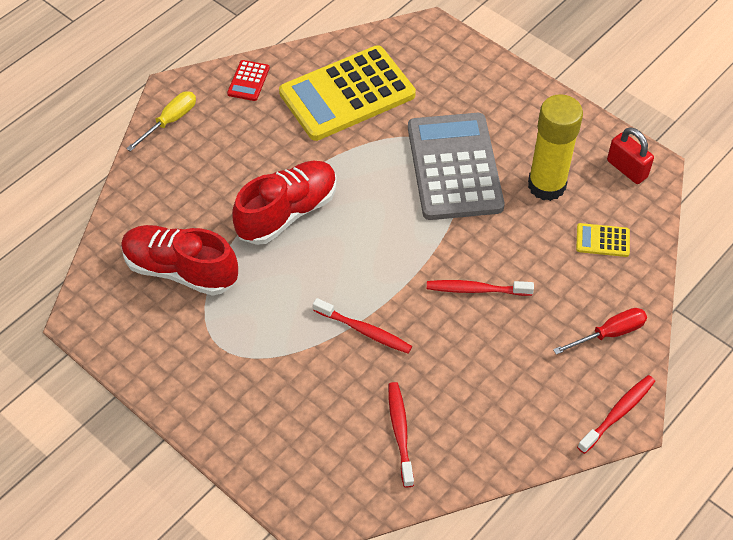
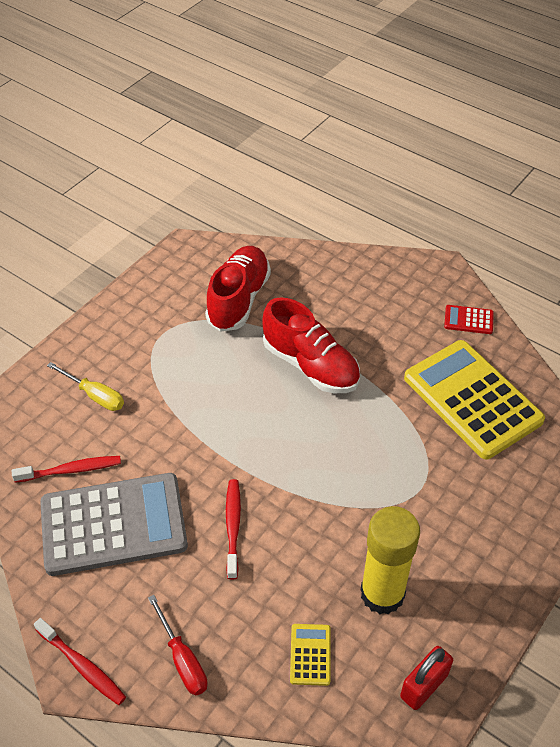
camera: 85 degrees right, 5 degrees down
(170, 121) = (404, 271): yellow screwdriver -> yellow screwdriver (94, 395)
(364, 331) = (180, 435): red toothbrush -> none
(454, 167) = (392, 500): grey calculator -> grey calculator (113, 524)

